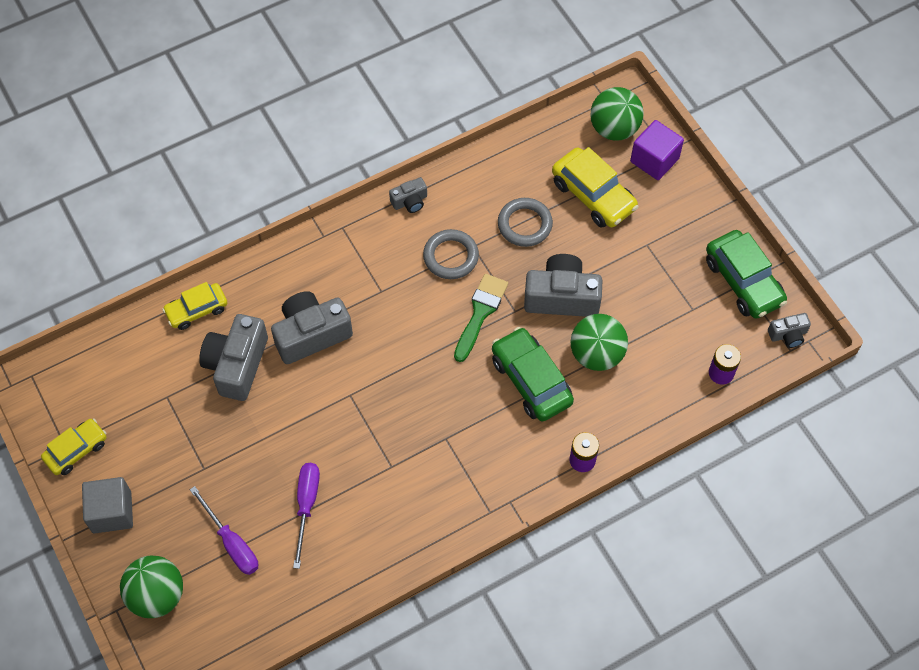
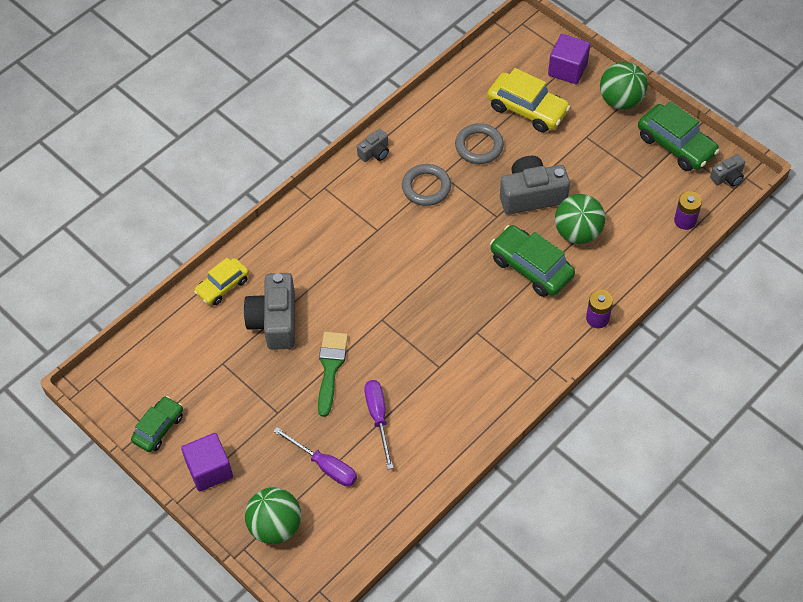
camera: 15 degrees left, 5 degrees down
(76, 450) = (158, 428): yellow car -> green car
(112, 512) = (209, 470): grey cube -> purple cube
(311, 334) = (330, 280): grey camera -> none
(480, 313) = (468, 225): green brush -> green brush (330, 368)
(614, 128) = (525, 53): green ball -> green ball (620, 100)

